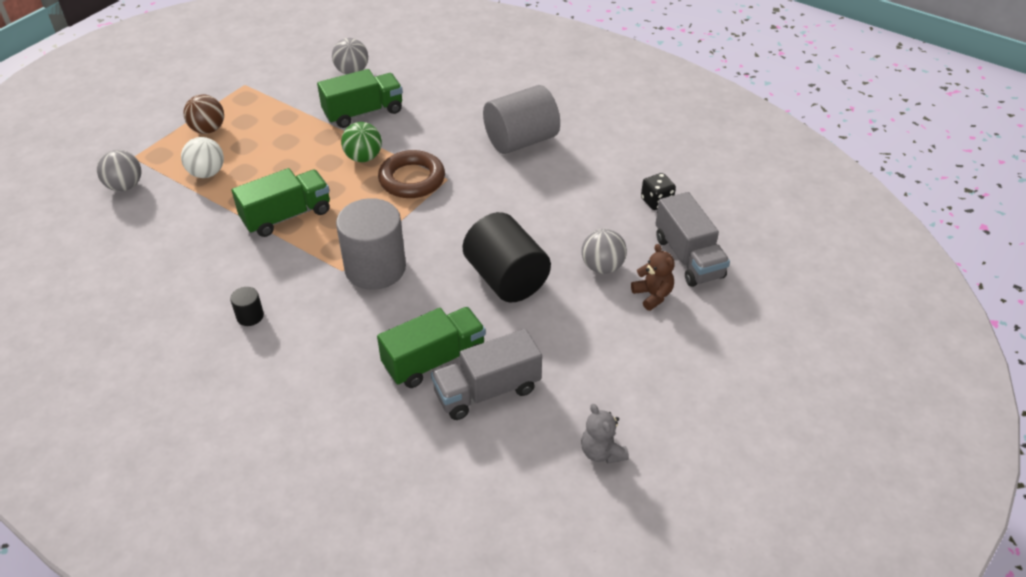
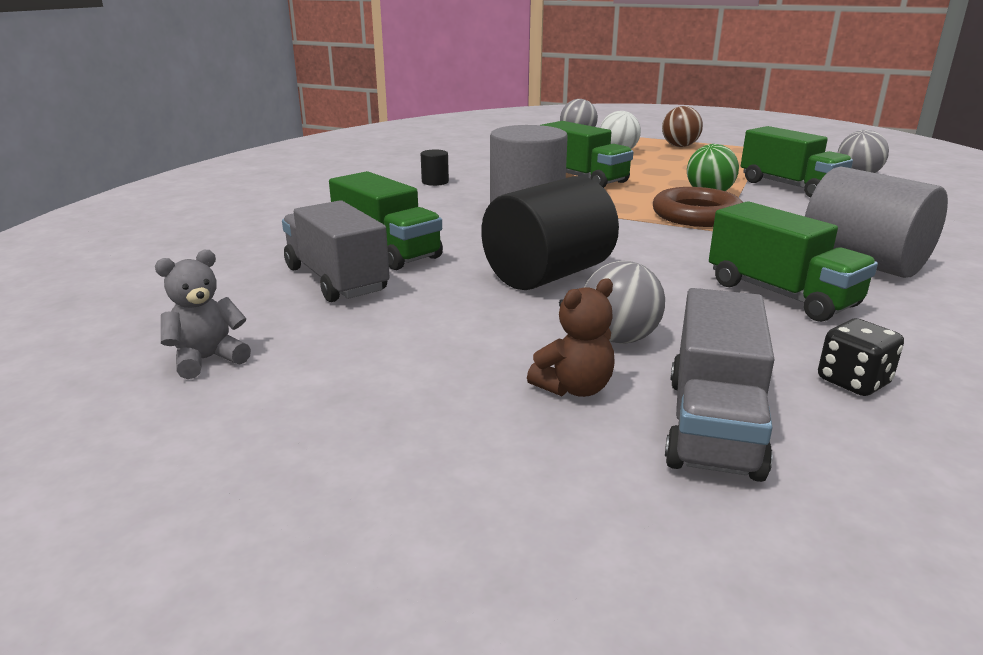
camera: 80 degrees right, 20 degrees down
(558, 189) = (781, 294): none -> green truck
(688, 257) = (713, 425): grey truck -> grey truck turned 45 degrees counterclockwise

